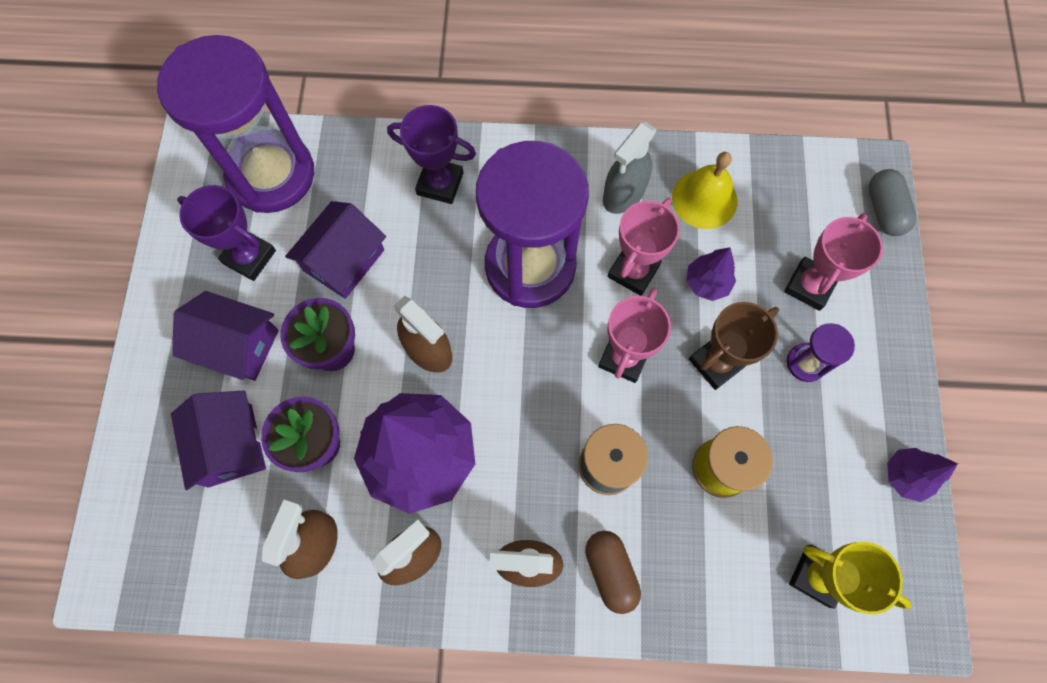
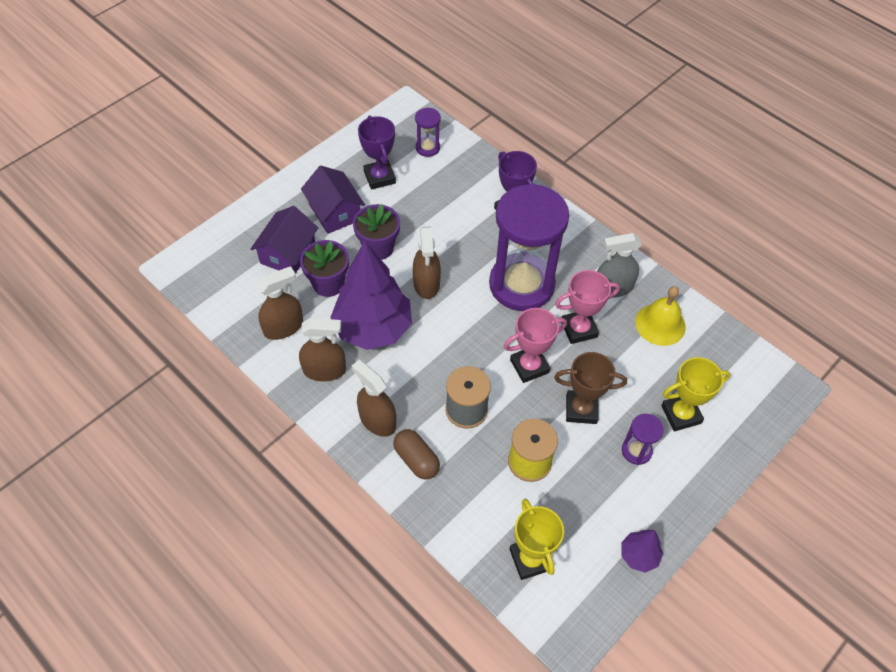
camera: 40 degrees right, 15 degrees down
(271, 175) = (427, 148): purple hourglass -> purple hourglass, size x0.42
(344, 260) = (425, 211): purple house -> none
(610, 571) = (416, 459): brown capsule -> brown capsule turned 60 degrees counterclockwise
(706, 283) = (617, 366): purple tree -> none
(809, 286) = (681, 414): pink trophy -> yellow trophy
(884, 210) = (774, 411): grey capsule -> none

